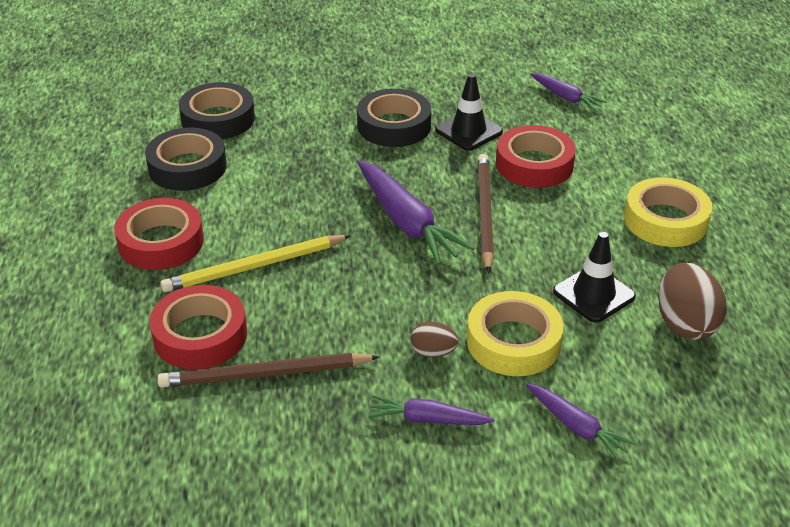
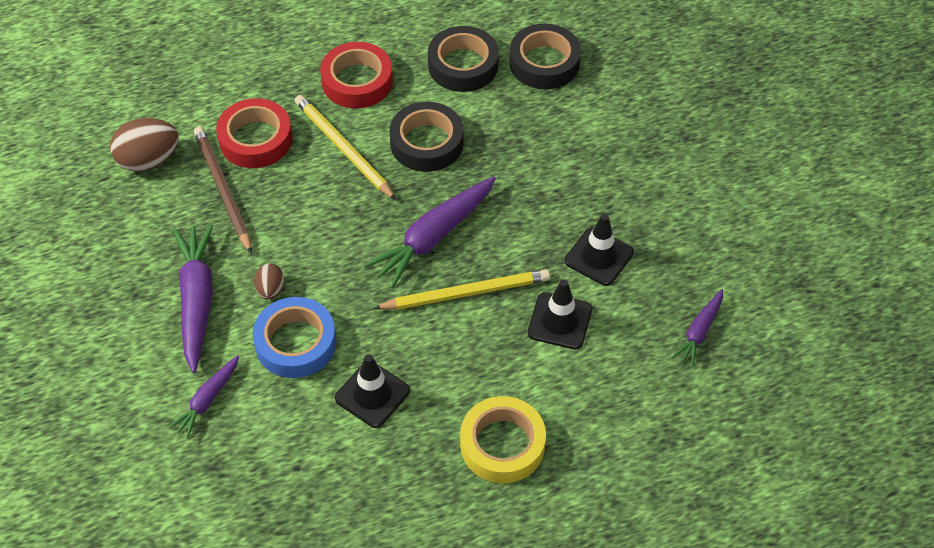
camera: 75 degrees right, 15 degrees up
(394, 126) = (584, 195): black tape -> black tape (426, 143)
(427, 419) = (197, 300): purple carrot -> purple carrot, size x1.78
(484, 213) = (465, 293): brown pencil -> yellow pencil
(513, 342) = (295, 343): yellow tape -> blue tape
(534, 164) = (560, 321): red tape -> black traffic cone
(685, 324) = (350, 471): brown egg -> brown egg (148, 160)

